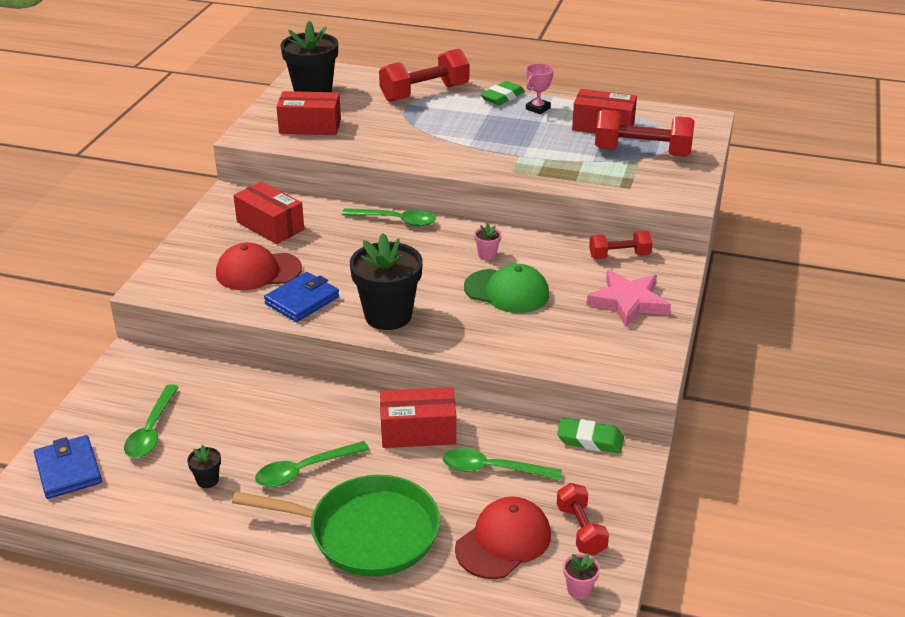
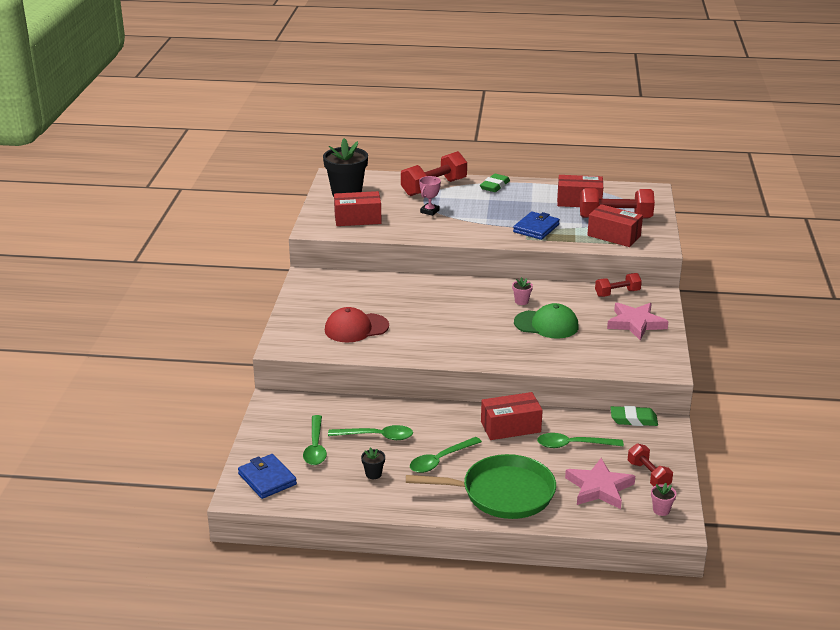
camera: 10 degrees left, 5 degrees down
(270, 226) = (349, 296): red box -> red box (613, 236)
(302, 300) = (399, 345): blue wallet -> blue wallet (536, 228)
(388, 316) = (468, 349): black flower pot -> none
(396, 221) = (443, 283): green spoon -> green spoon (377, 436)
(503, 541) = (599, 488): red cap -> pink star
(538, 108) = (525, 192): pink trophy -> pink trophy (429, 211)

